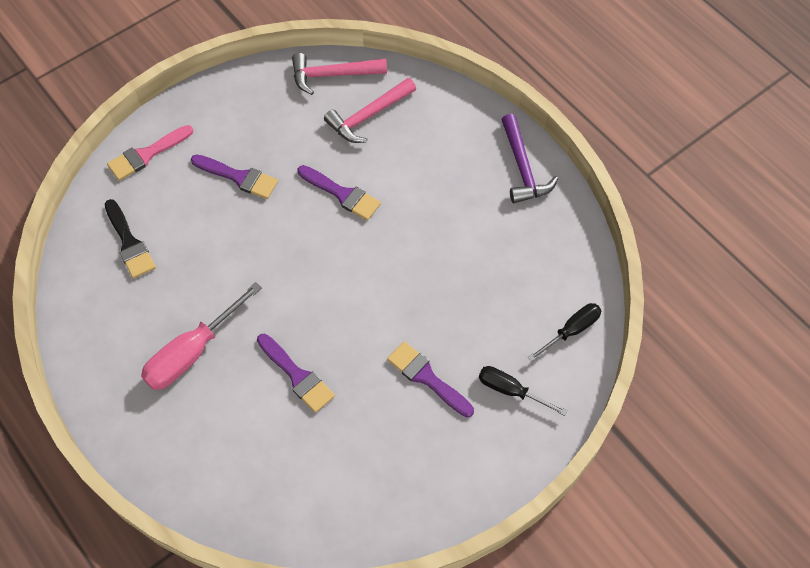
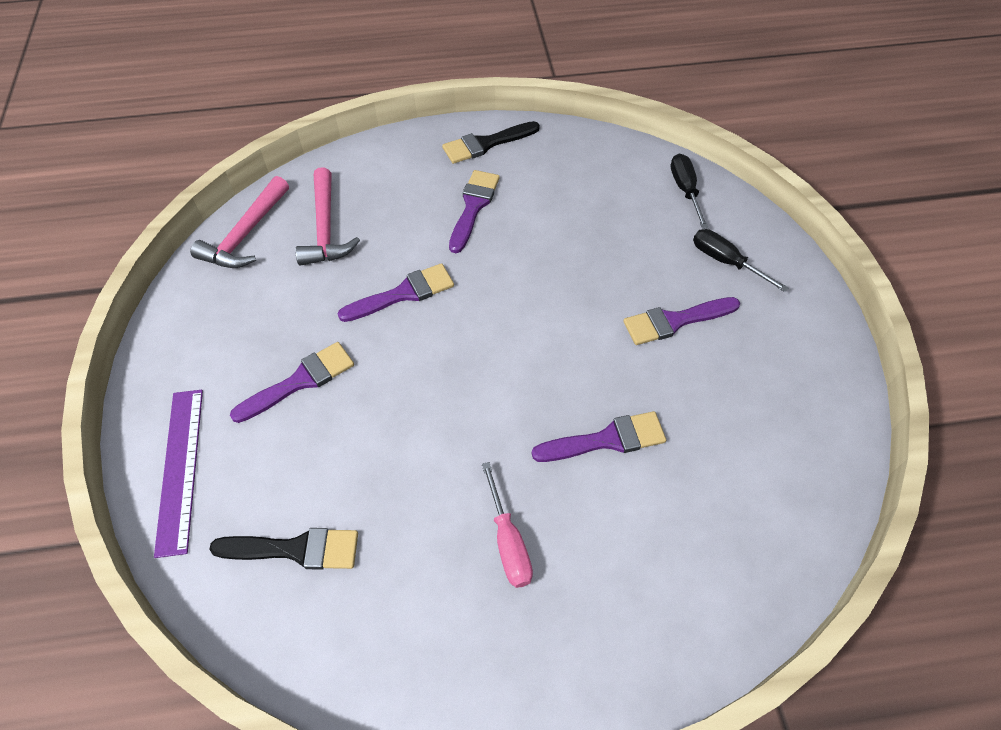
camera: 60 degrees left, 5 degrees down
(146, 154) = (180, 468): pink brush -> purple ruler
(192, 352) = (508, 541): pink screwdriver -> pink screwdriver, size x0.62
(450, 193) = (473, 207): none -> purple brush
(511, 391) = (726, 262): black screwdriver -> black screwdriver turned 75 degrees clockwise
(522, 168) = (486, 144): purple hammer -> black brush

